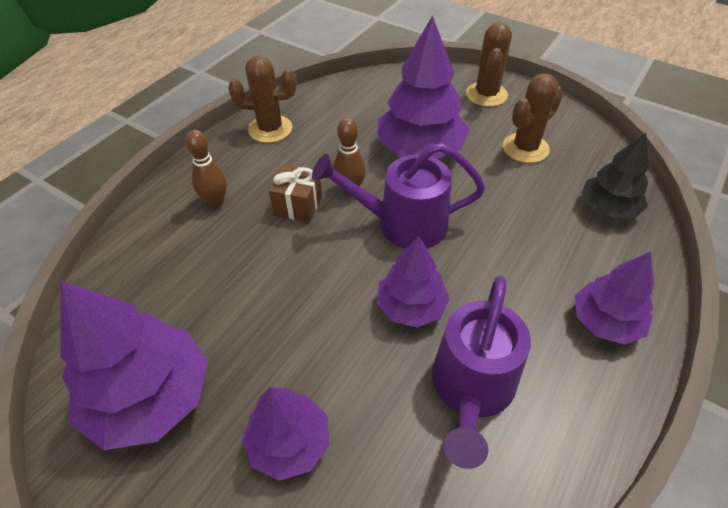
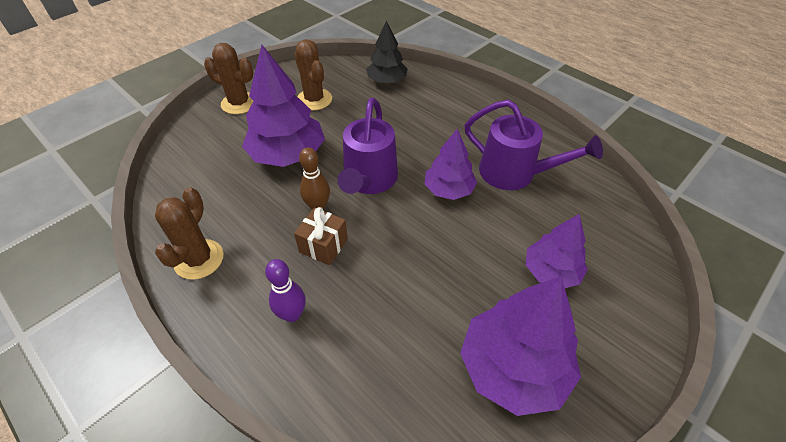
camera: 80 degrees left, 0 degrees up
(215, 201) = (292, 314): brown bowling pin -> purple bowling pin
(605, 322) = (473, 108): purple tree -> none

